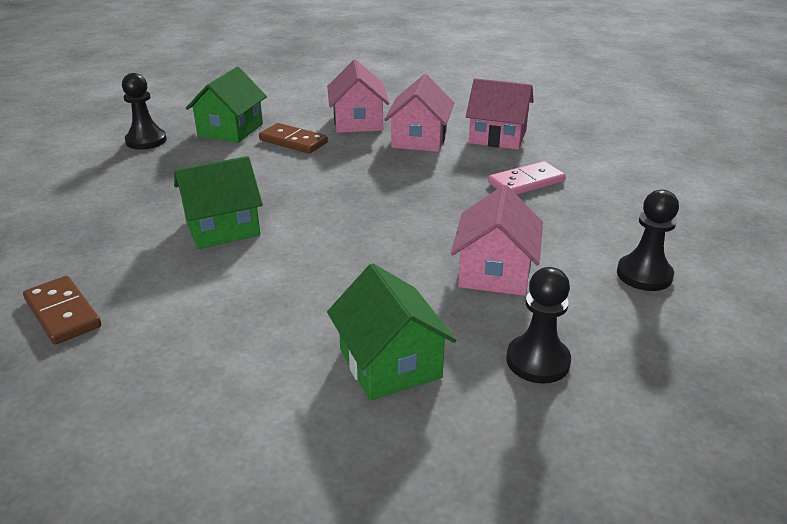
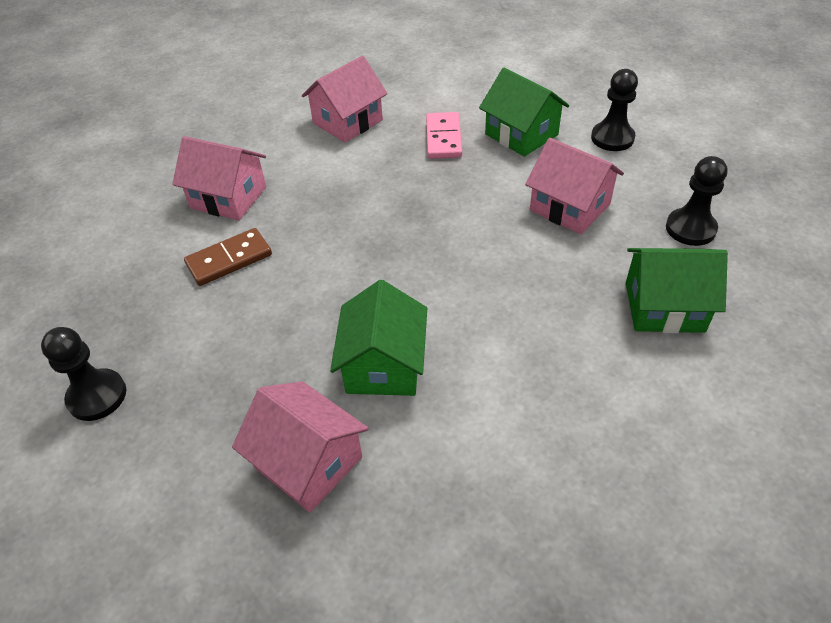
camera: 60 degrees left, 15 degrees up
(62, 313) = (478, 541): brown domino -> none
(230, 130) = (146, 305): green house -> green house (521, 134)
(419, 139) = (309, 169): pink house -> pink house (308, 462)

